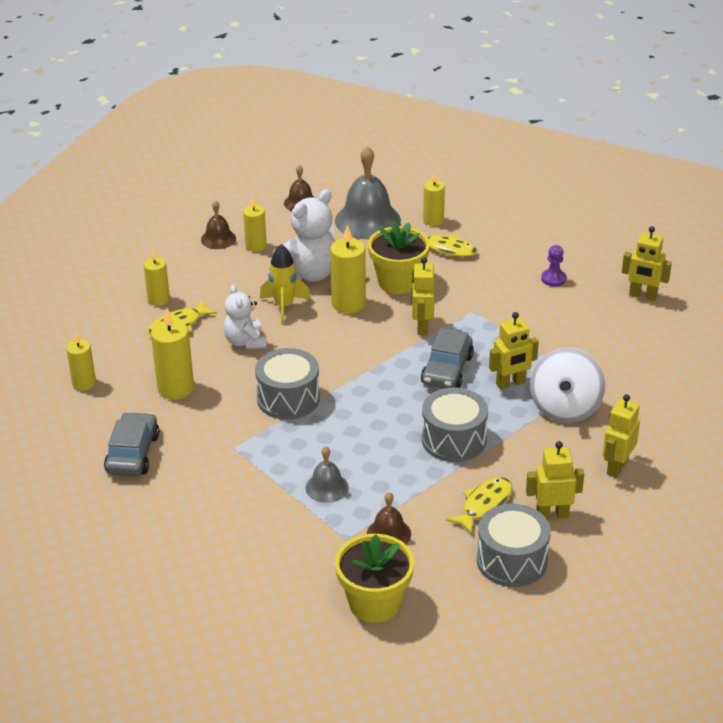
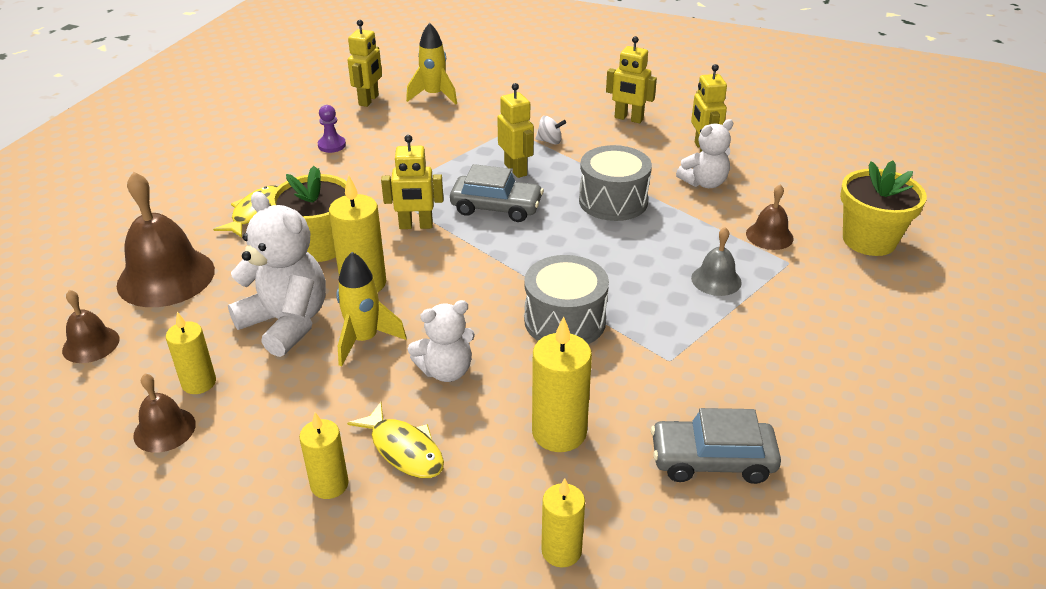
camera: 95 degrees left, 0 degrees up
(367, 220) = (166, 277): grey bell -> brown bell
(433, 220) = (186, 224): yellow candle -> none
(484, 505) = (704, 183): yellow fish -> white teddy bear
(512, 560) = (772, 168): grey drum -> none
(565, 408) = (550, 141): white spinning top -> white spinning top, size x0.43
(656, 335) = (434, 96): none -> yellow rocket

